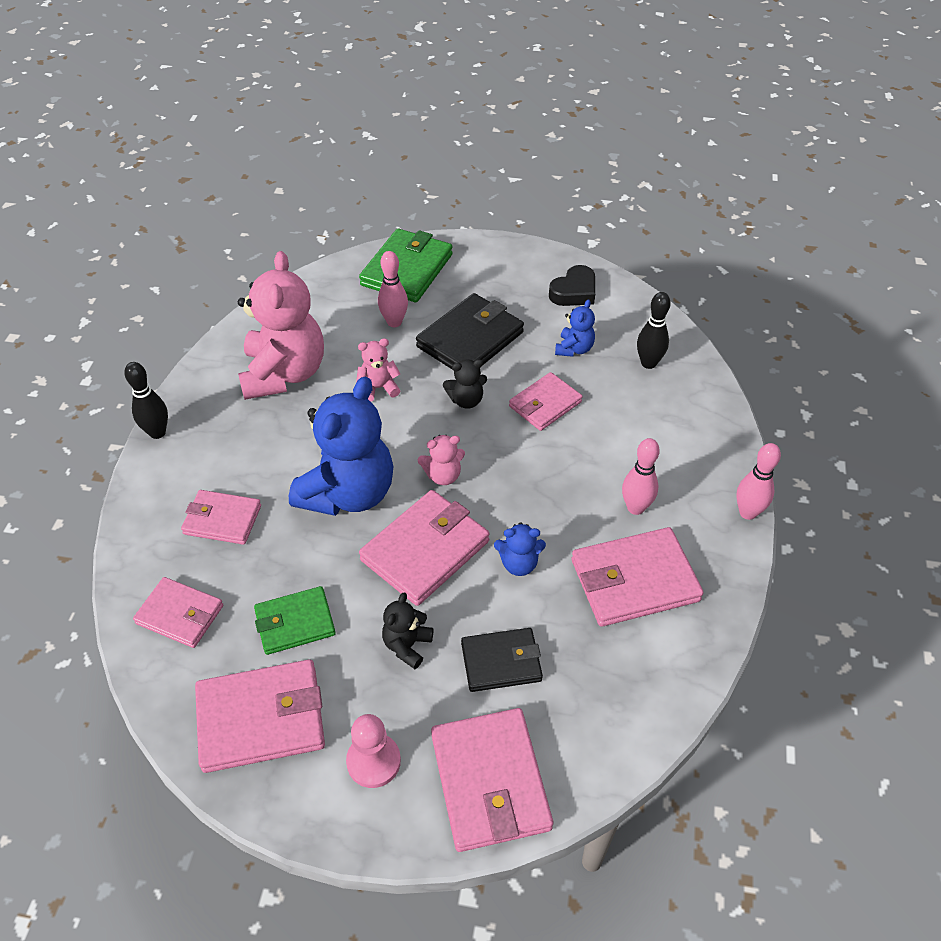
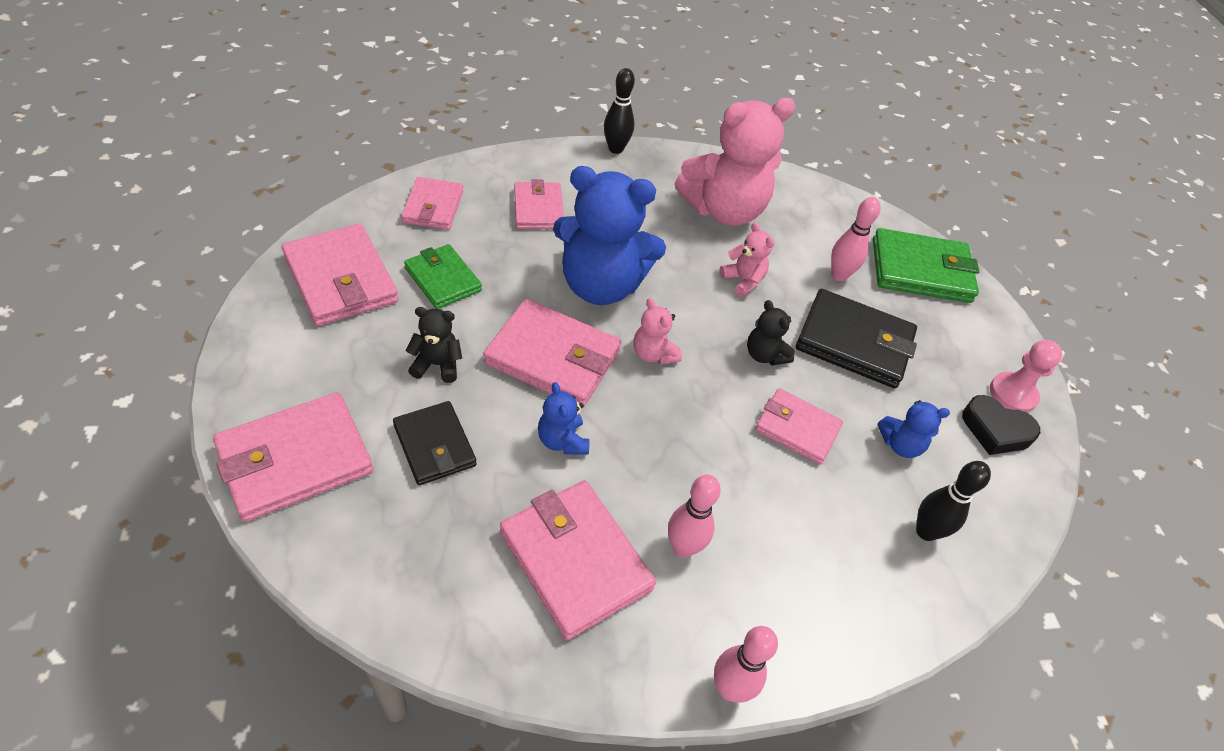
camera: 65 degrees right, 0 degrees up
(373, 761) = (308, 364): pink pawn -> pink pawn (1012, 394)

